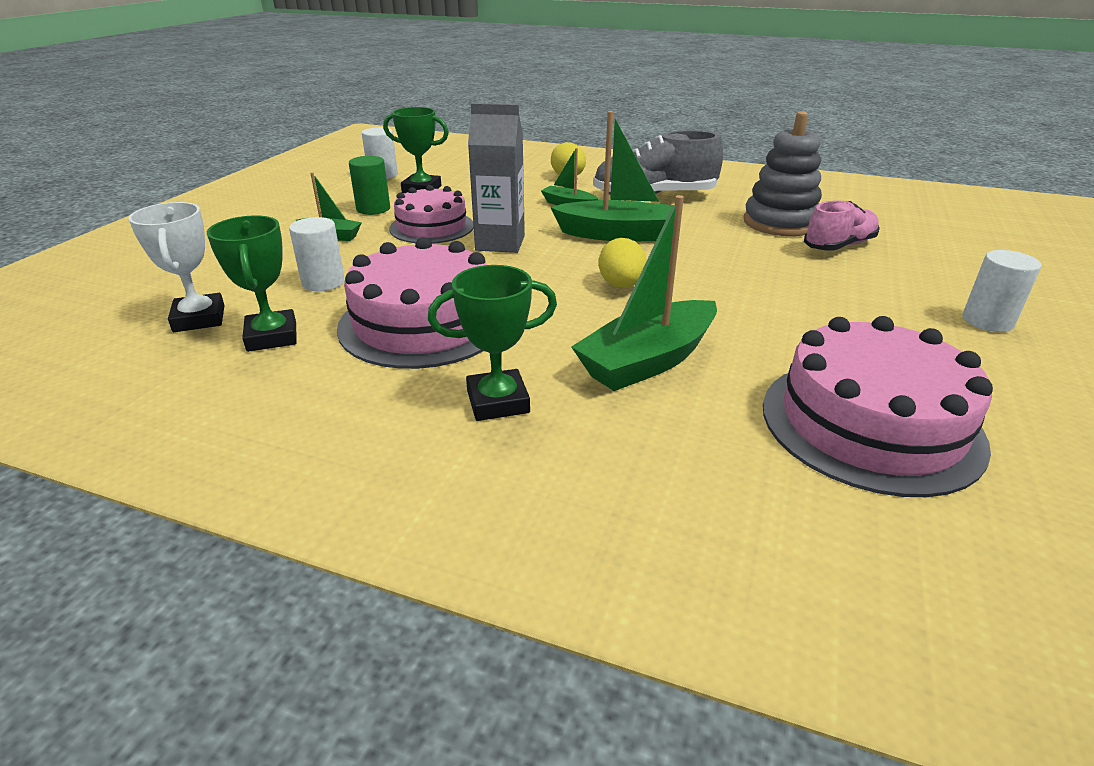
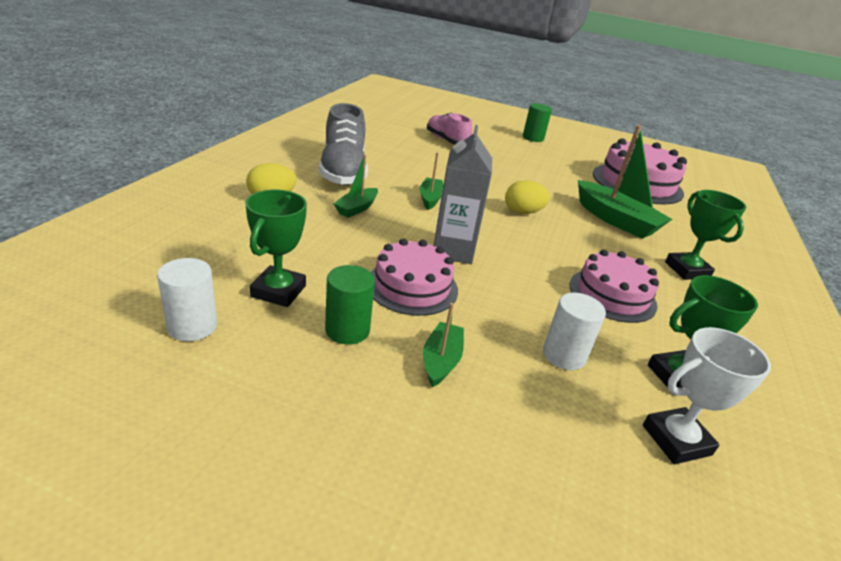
camera: 95 degrees left, 0 degrees up
(423, 323) = (612, 295): pink cake -> pink cake, size x0.66
(618, 234) = (430, 199): green boat -> green boat, size x0.54
(780, 223) = (407, 145): grey stacking toy -> none
(987, 321) = (533, 138): white cylinder -> green cylinder

